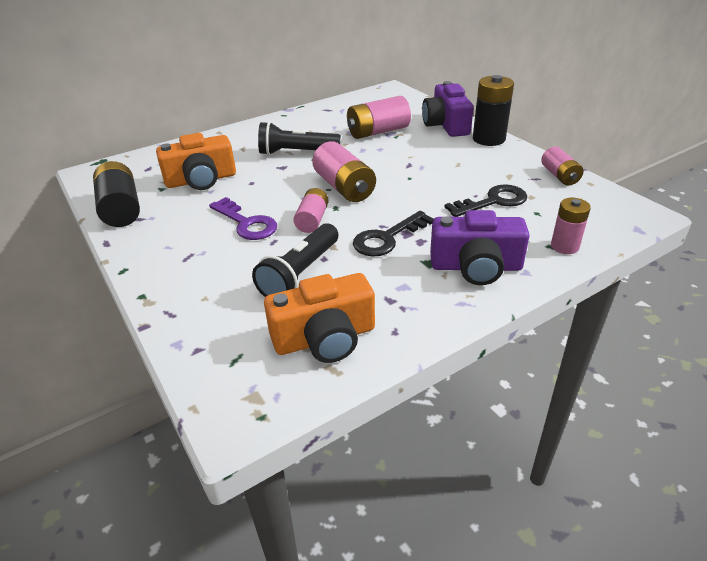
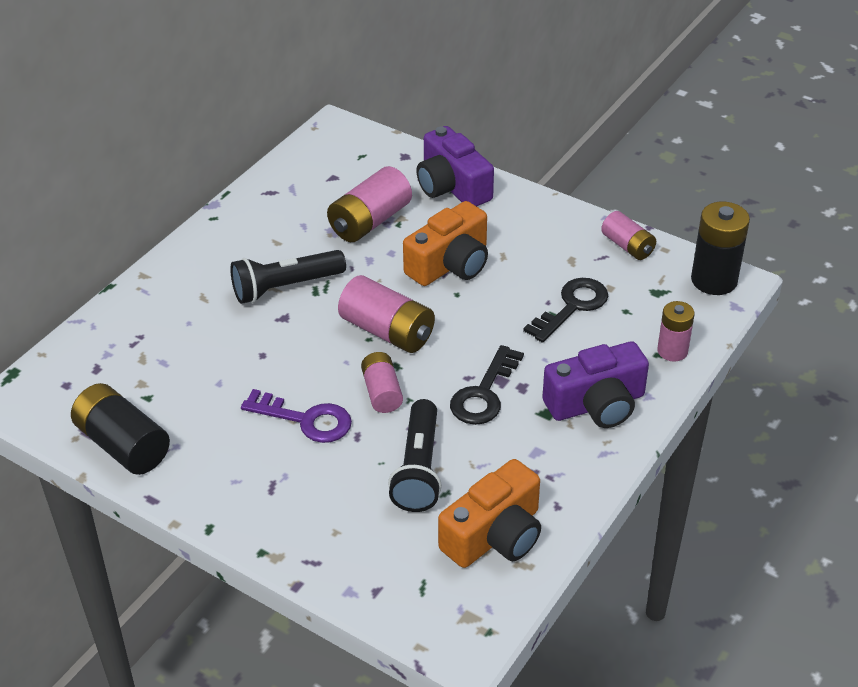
camera: 25 degrees left, 5 degrees up
(201, 180) = (191, 368): orange camera -> orange camera (450, 264)
(488, 139) = (519, 201): black battery -> black battery (714, 280)

